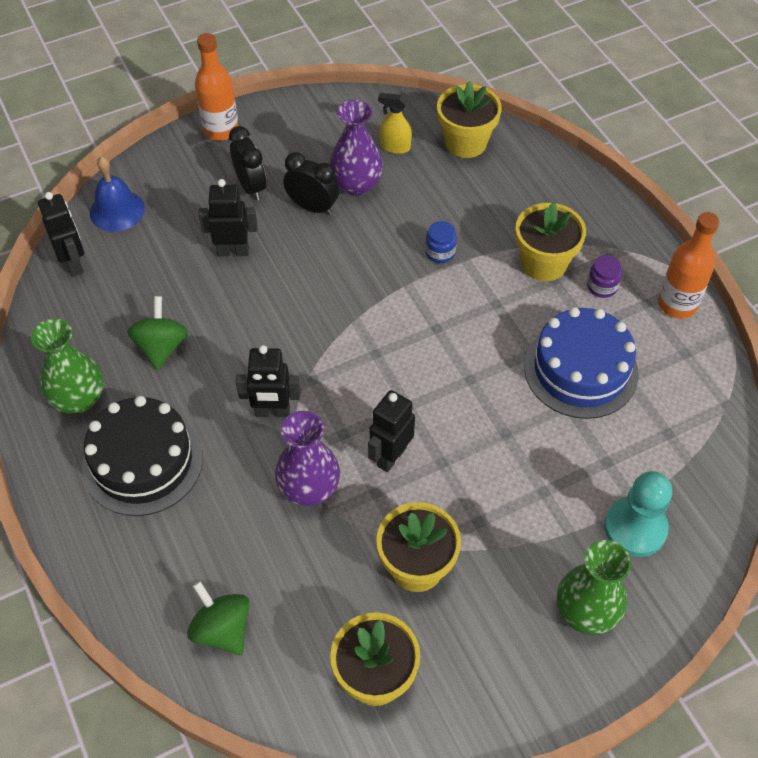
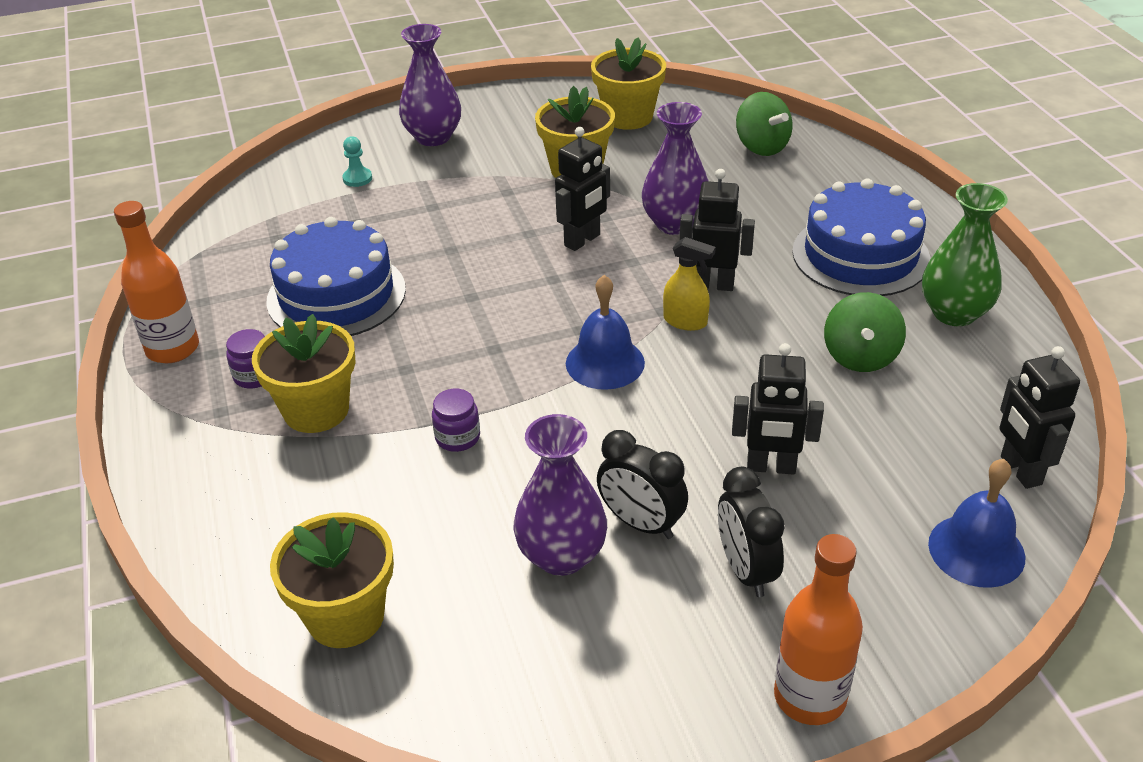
camera: 170 degrees left, 15 degrees down
(143, 461) = (860, 255): black cake -> blue cake
(351, 323) = (605, 363): none -> blue bell
(395, 147) = (476, 622): yellow spray bottle -> yellow spray bottle (685, 321)
(440, 252) = (457, 437): blue jar -> purple jar
(586, 612) = (433, 137): green vase -> purple vase
(635, 528) = (357, 178): turquoise pawn -> turquoise pawn, size x0.48

